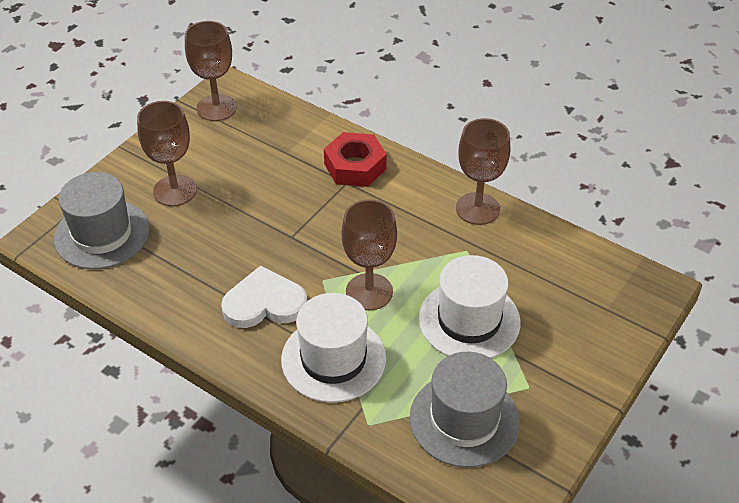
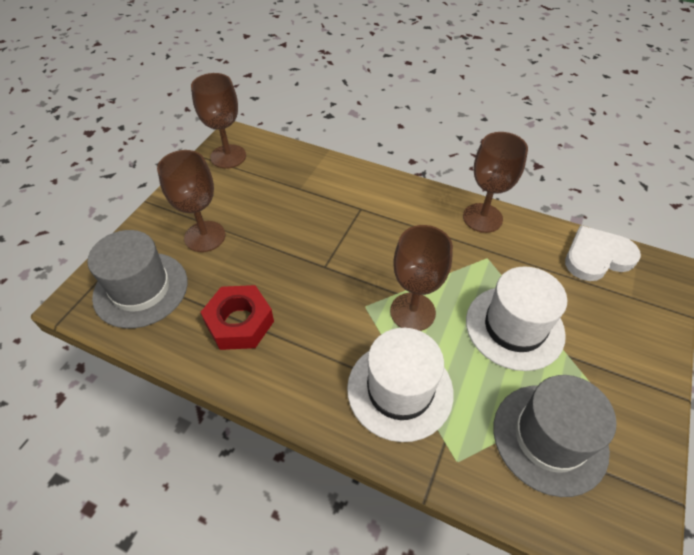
camera: 10 degrees left, 5 degrees up
(264, 303) = (316, 339): white heart -> white heart (597, 257)
(355, 166) = (363, 193): red nut -> red nut (239, 323)

